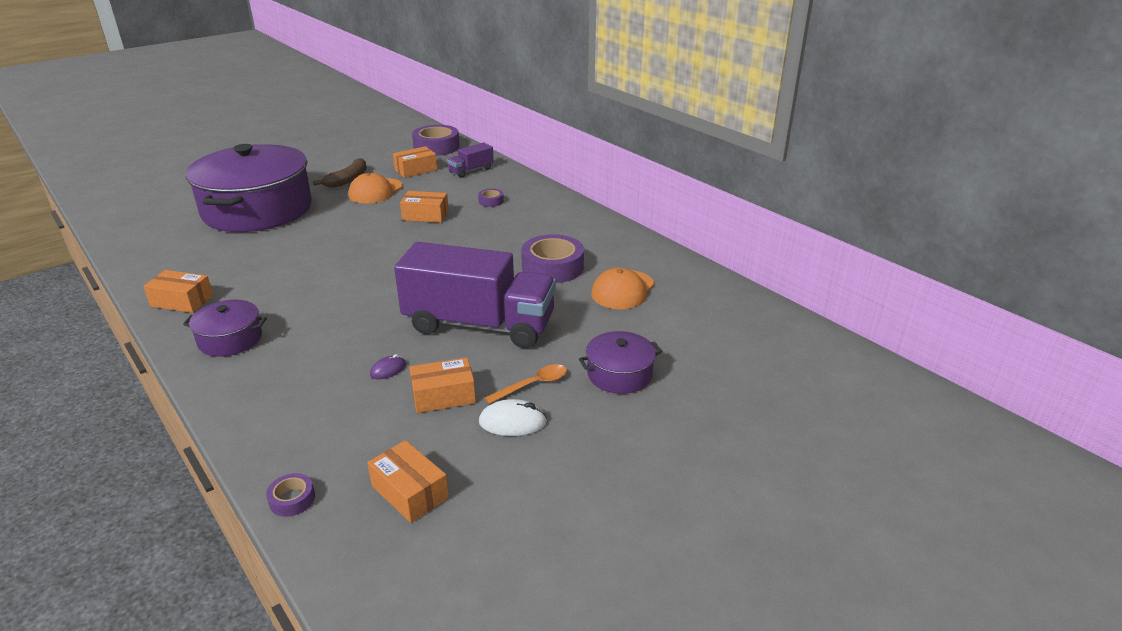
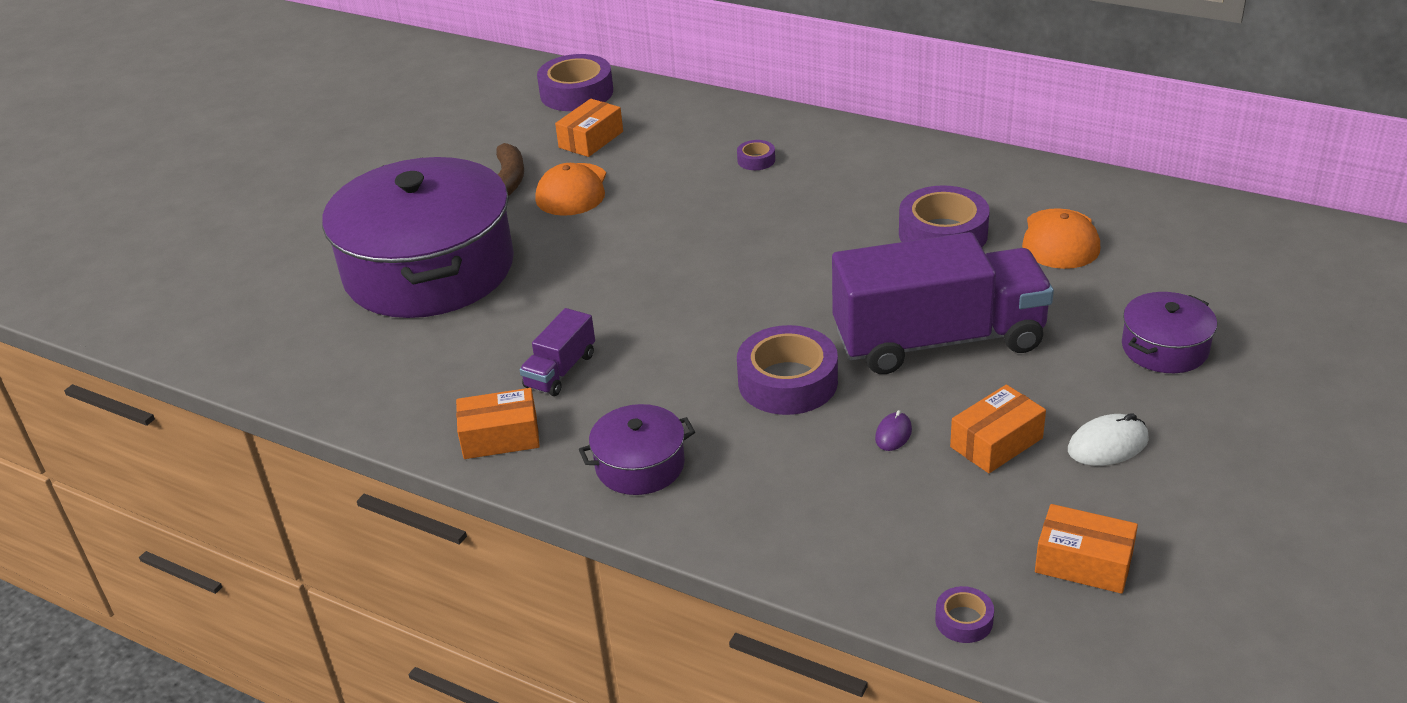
camera: 20 degrees left, 5 degrees up
(365, 320) = (787, 382): none -> purple tape
(425, 215) = (690, 208): orange box -> none
(471, 171) = (673, 119): purple truck -> purple truck (560, 370)
(533, 385) = (1083, 394): orange spoon -> none

